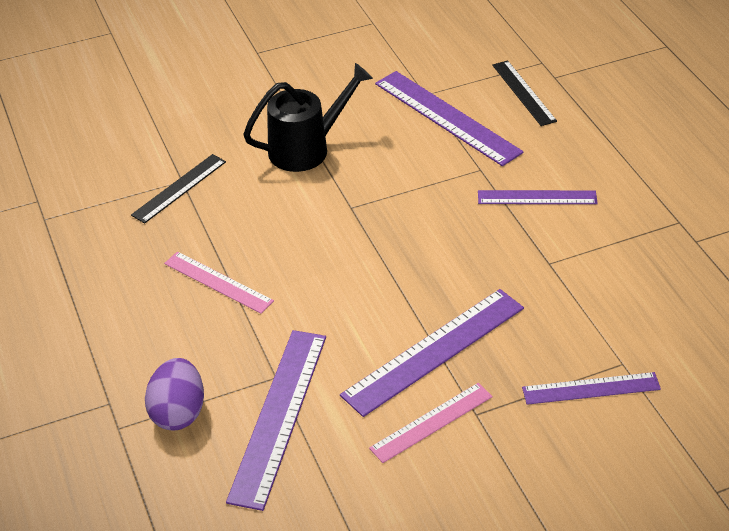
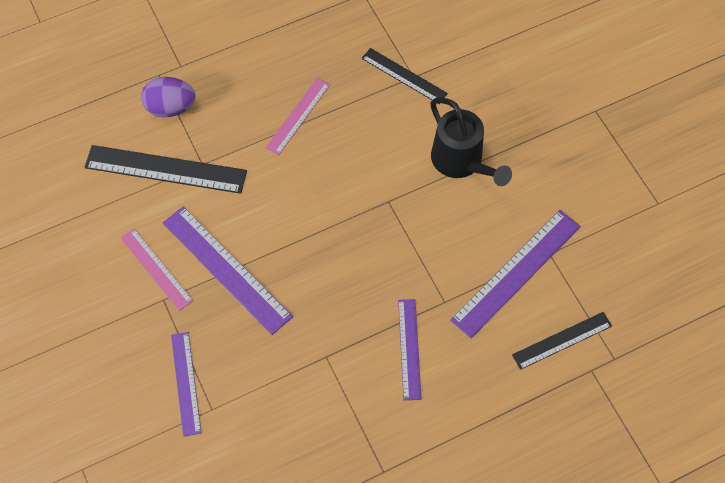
camera: 85 degrees right, 20 degrees up
(279, 416) = (165, 169): purple ruler -> black ruler

